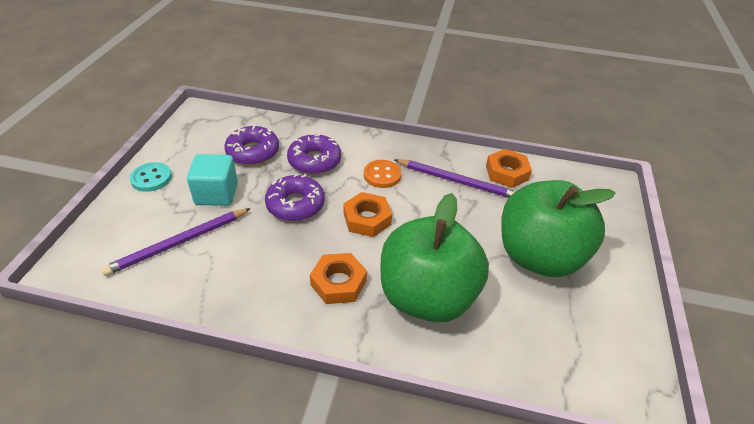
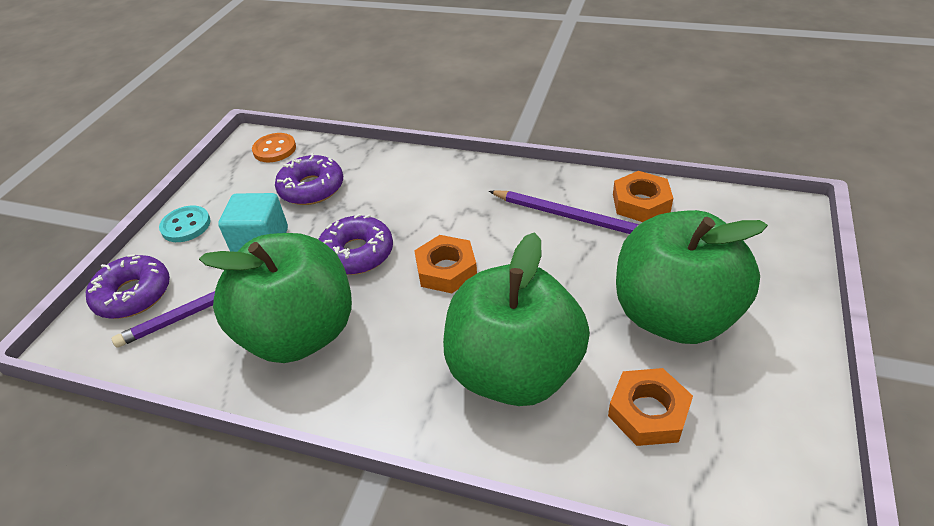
camera: 10 degrees right, 0 degrees up
(257, 266) = (300, 333): none -> green apple
(314, 161) = (387, 196): purple donut -> purple donut (133, 294)
(338, 282) = (400, 353): orange nut -> orange nut (648, 412)
(382, 175) = (472, 212): orange button -> orange button (274, 149)

